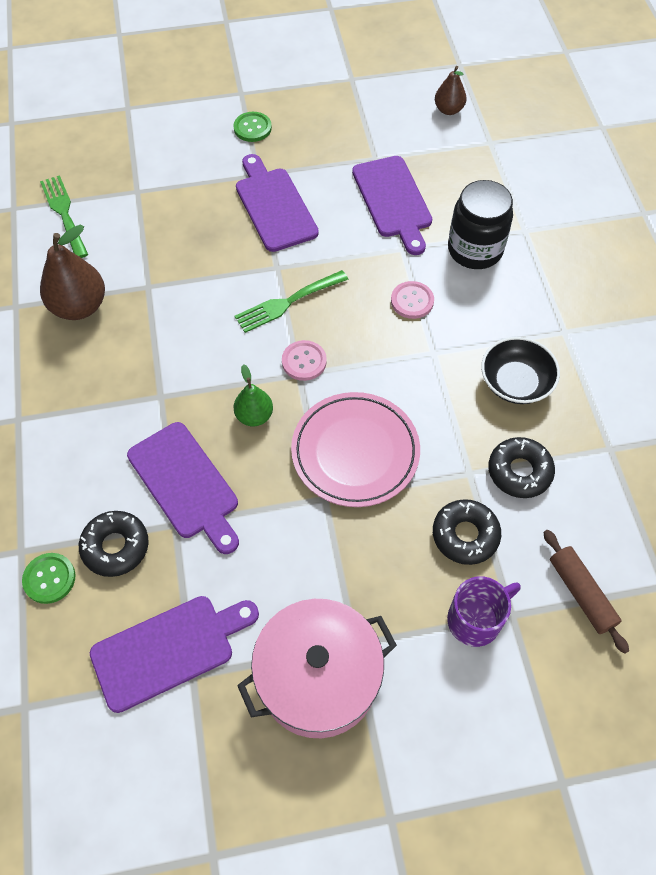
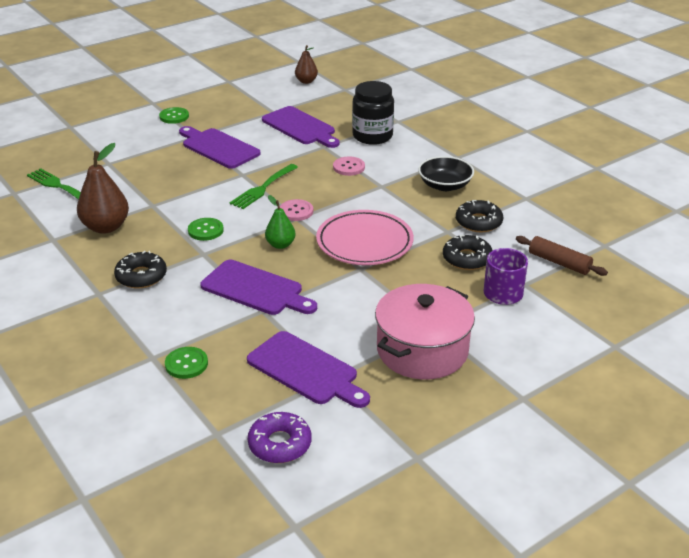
camera: 25 degrees left, 25 degrees down
(79, 757) = (280, 444): none -> purple donut
(115, 547) = (226, 333): black donut -> black donut (141, 276)
(169, 650) = (306, 370): purple cutting board -> purple cutting board turned 90 degrees clockwise
(183, 355) = (205, 230): none -> green button

